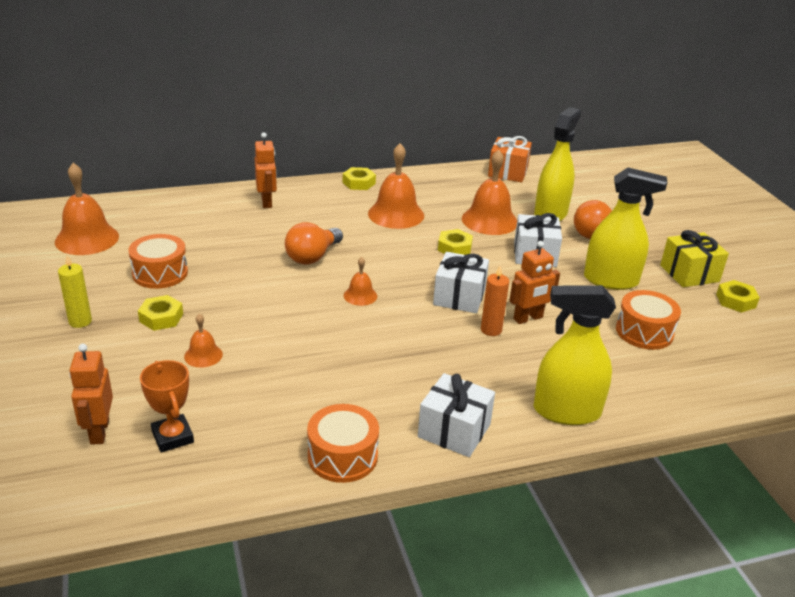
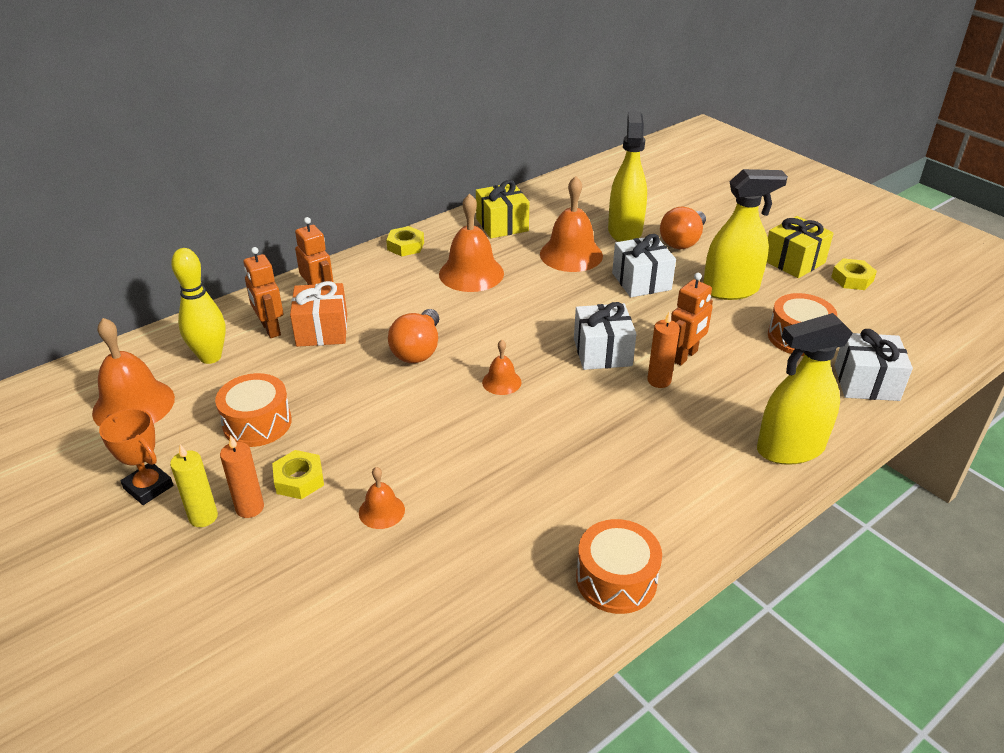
camera: 20 degrees left, 5 degrees up
(99, 432) = (329, 652): orange robot -> orange robot (270, 329)
(115, 325) = (250, 508): none -> orange candle
(160, 222) = (210, 357): none -> yellow bowling pin
(172, 437) = (419, 626): orange trophy -> orange trophy (148, 487)
(448, 185) = (502, 225): none -> yellow gift
(454, 248) = (558, 296): yellow nut -> none
(454, 430) = (703, 508): white gift -> white gift (866, 382)
(508, 172) = (550, 193): orange gift -> orange gift (322, 330)

